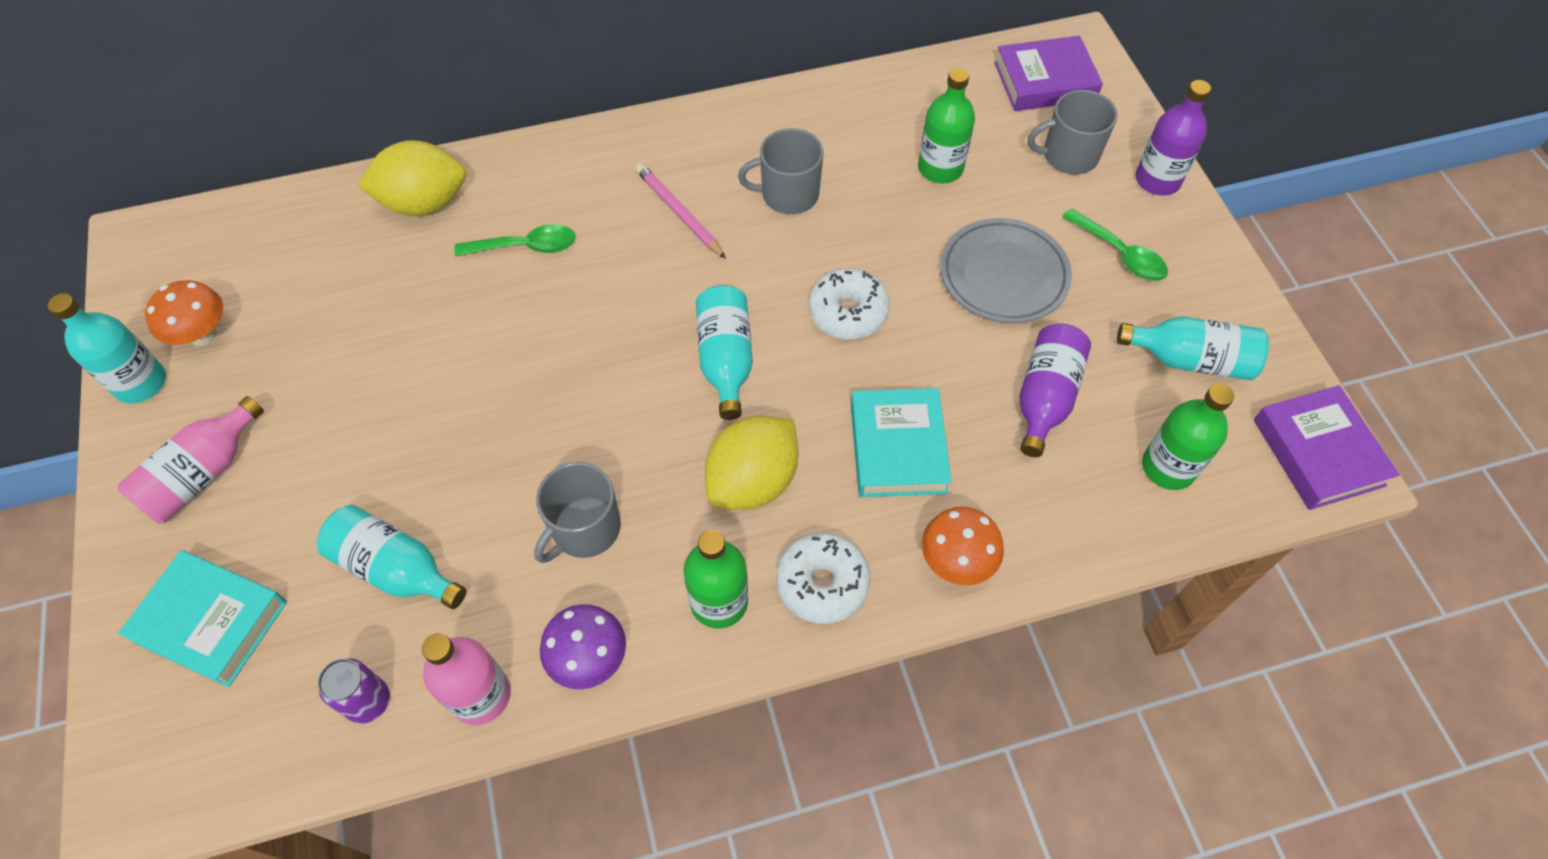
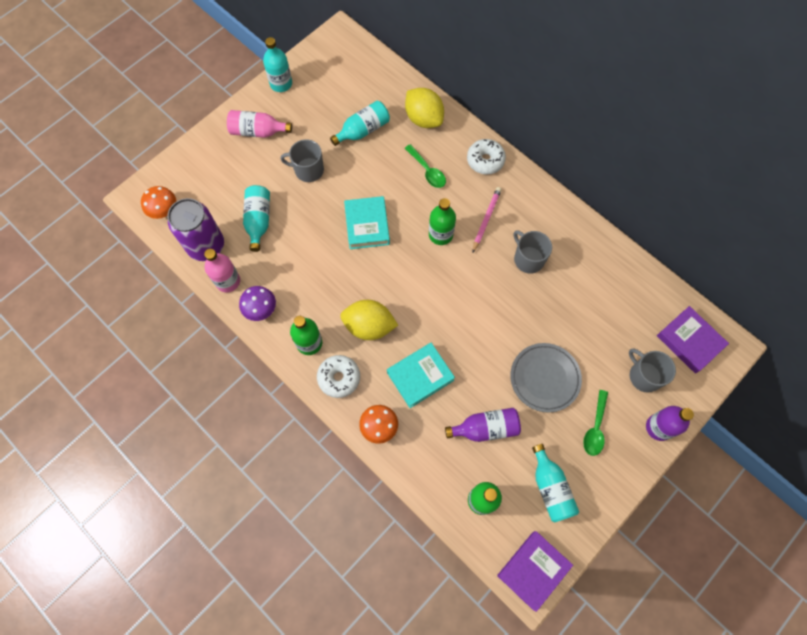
camera: 60 degrees right, 10 degrees up
(203, 335) = (313, 87): orange mushroom -> orange mushroom (164, 211)
(211, 621) = (207, 176): turquoise book -> turquoise book (367, 225)
(368, 701) = (206, 246): purple can -> purple can, size x2.03
(585, 529) = (311, 276): grey mug -> grey mug (308, 170)
(725, 360) = (421, 283): turquoise bottle -> turquoise bottle (363, 130)
(848, 312) = (478, 319): white donut -> white donut (485, 160)
(940, 168) = (592, 318): green bottle -> green bottle (440, 234)

